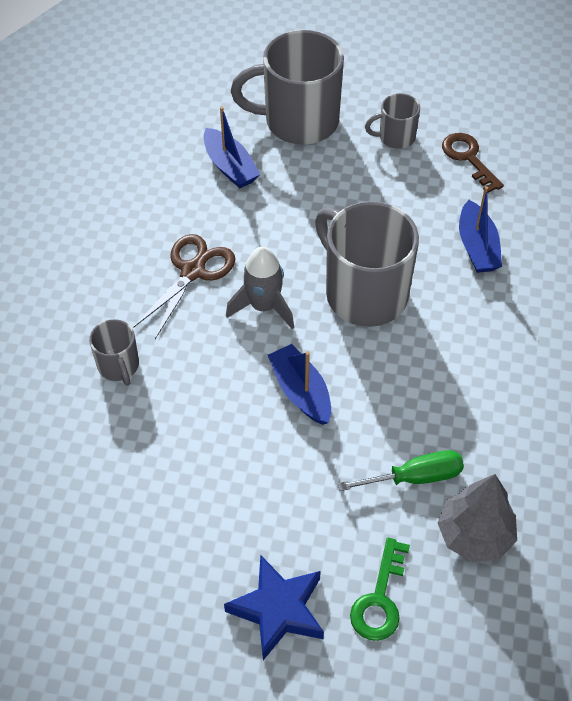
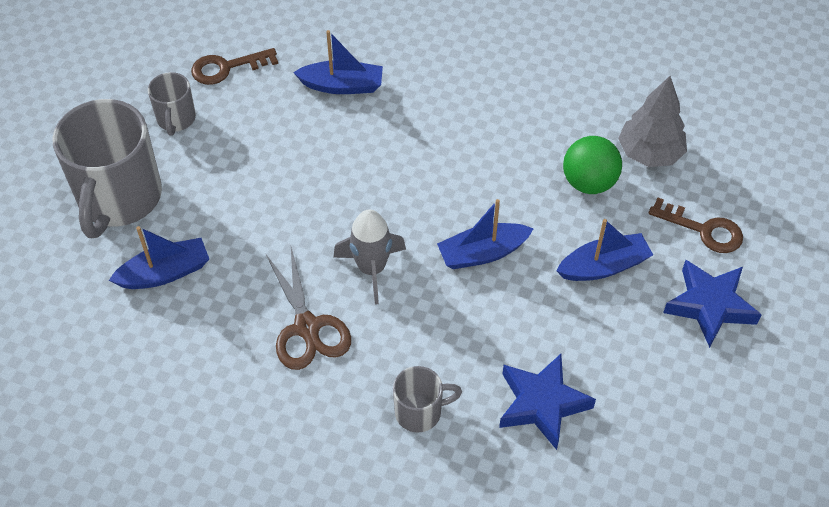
camera: 80 degrees left, 0 degrees up
(138, 461) = (542, 404): none -> blue star
(193, 271) = (307, 327): brown scissors -> brown scissors turned 150 degrees counterclockwise
(308, 501) = (603, 266): none -> blue boat
(364, 293) = (375, 183): grey mug -> none
(380, 599) = (703, 230): green key -> brown key
(415, 477) = (589, 182): green screwdriver -> green ball

